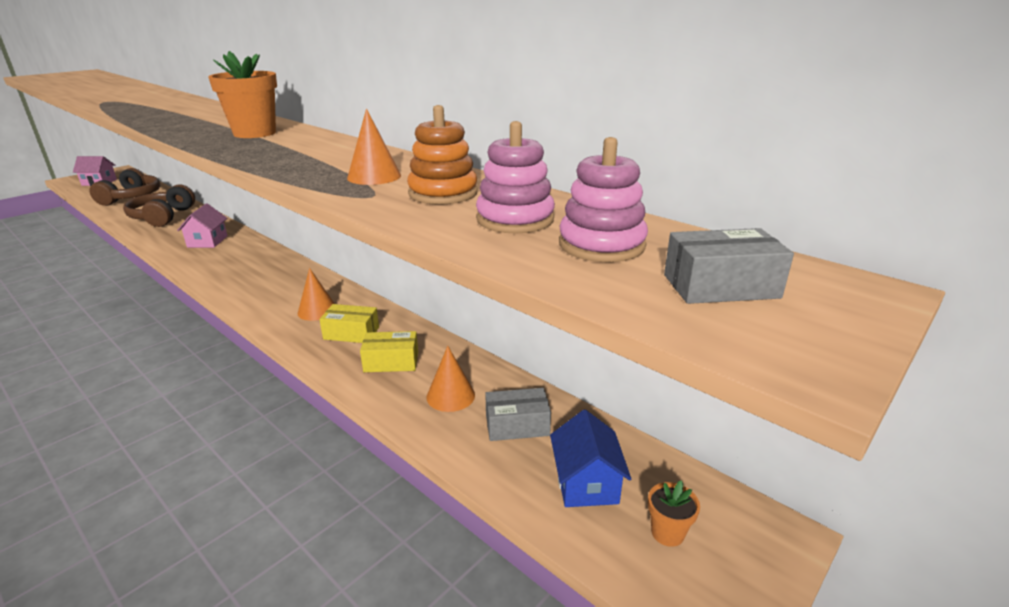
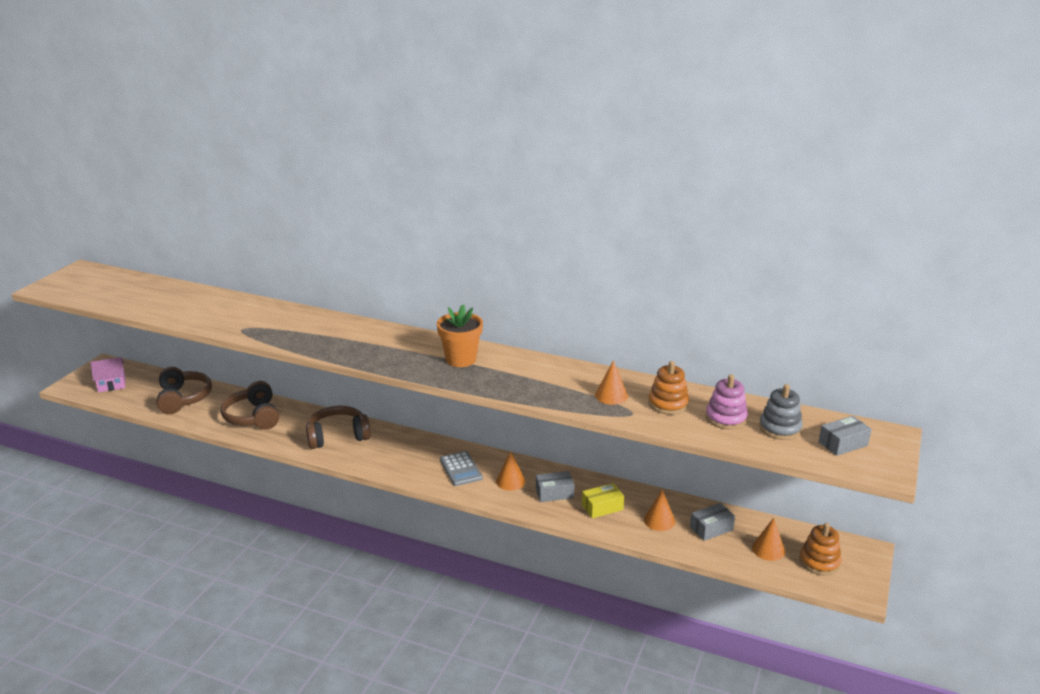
camera: 20 degrees left, 0 degrees up
(207, 241) = (338, 436): pink house -> brown headphones
(280, 289) = (460, 469): none -> grey calculator
(351, 333) = (554, 493): yellow box -> grey box
(586, 483) = (768, 549): blue house -> orange cone
(601, 245) = (780, 428): pink stacking toy -> grey stacking toy
(667, 532) = (819, 562): orange flower pot -> orange stacking toy

